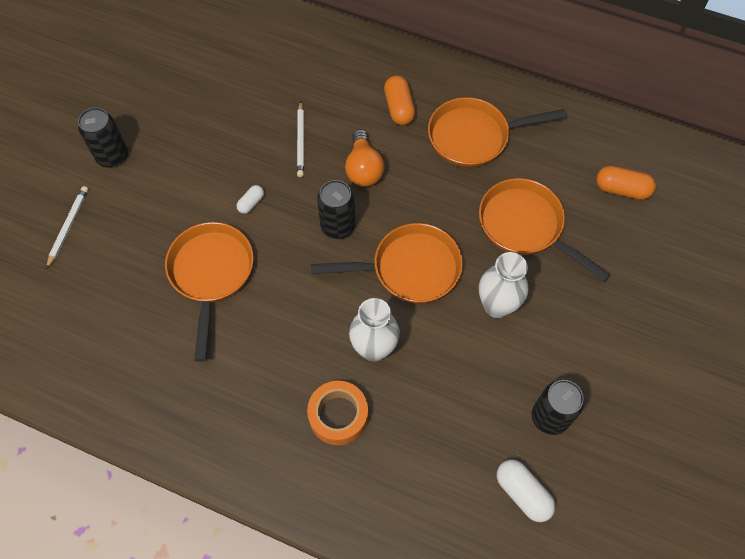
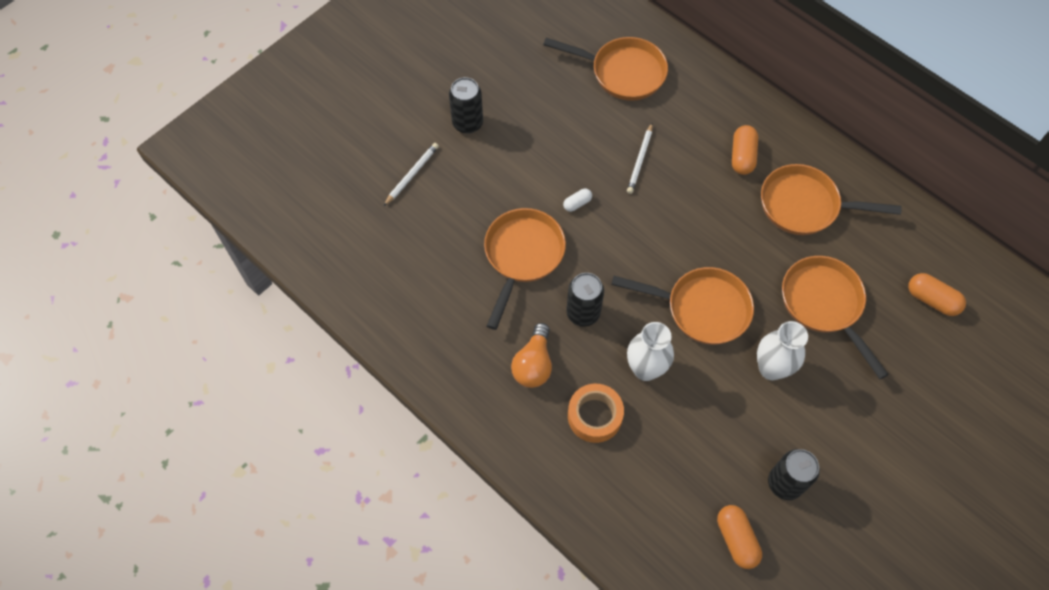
camera: 20 degrees right, 0 degrees up
(256, 61) = (622, 72): none -> orange pan
(338, 226) = (648, 249): black can -> black can (583, 313)
(363, 168) = (690, 203): orange light bulb -> orange light bulb (533, 364)
(522, 493) = (736, 539): white capsule -> orange capsule

